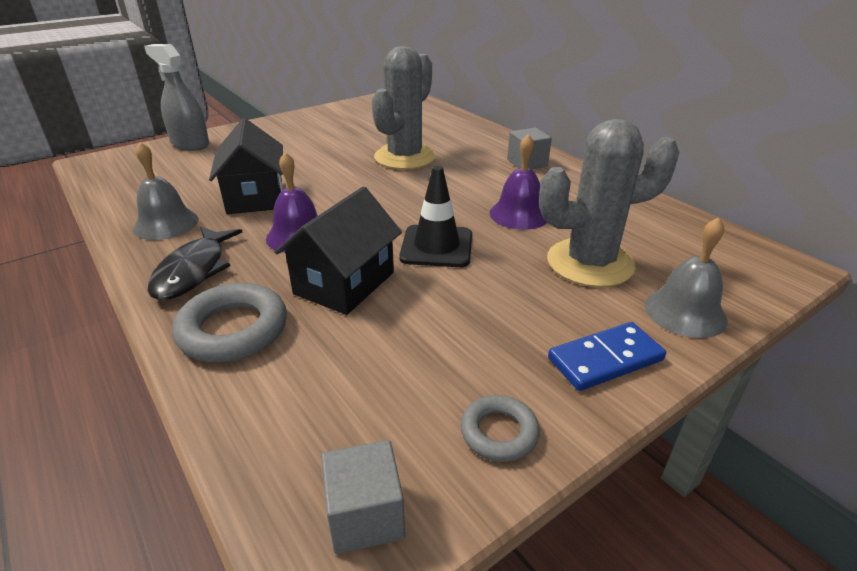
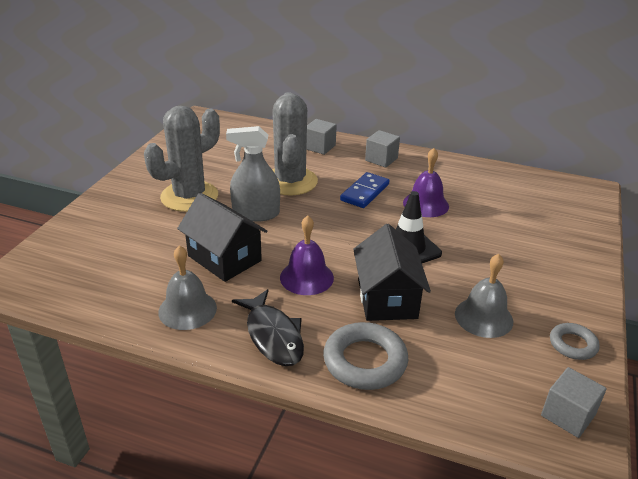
camera: 35 degrees left, 0 degrees up
(190, 144) = (80, 228): grey spray bottle -> grey spray bottle (256, 214)
(476, 138) = (319, 147): none -> grey cube
(590, 263) = (503, 225): grey cactus -> grey cactus (189, 196)
(605, 359) = (573, 282): blue domino -> blue domino (365, 192)
(685, 312) = (577, 237): grey bell -> grey bell (483, 317)

